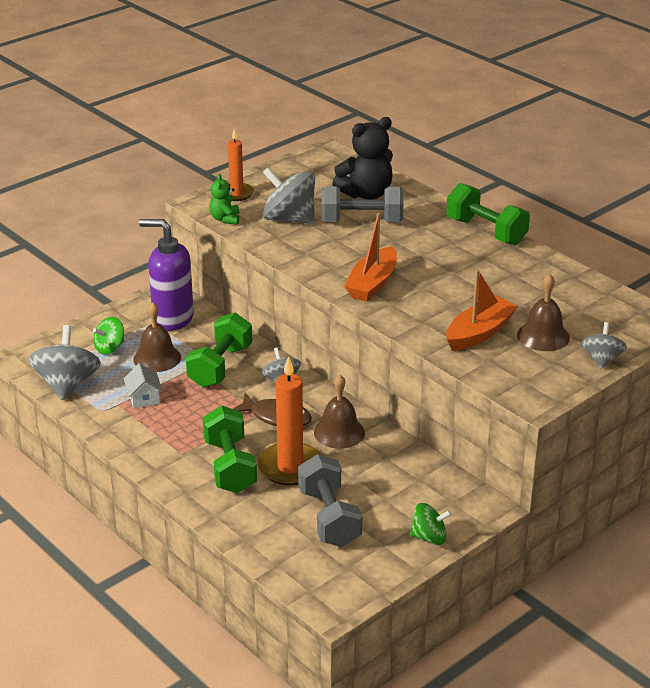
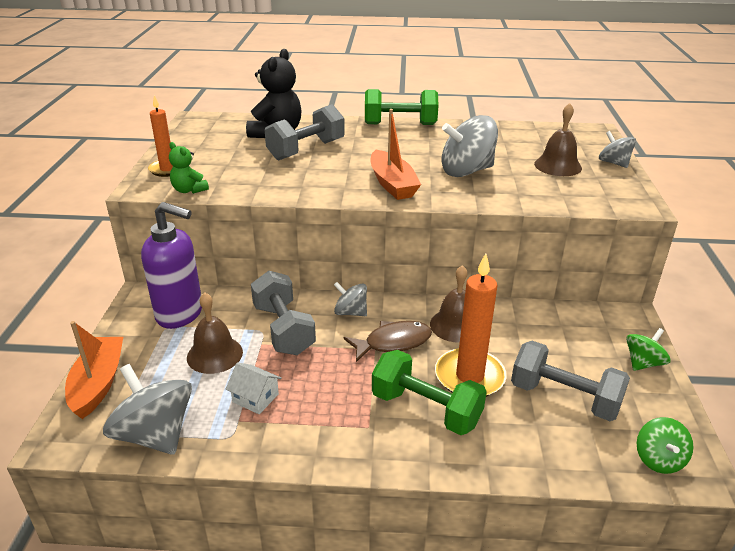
camera: 45 degrees left, 0 degrees up
(110, 348) = (153, 372): green spinning top -> green spinning top (659, 459)
(172, 319) = (180, 314): purple soap dispenser -> purple soap dispenser turned 135 degrees counterclockwise
(220, 366) = (283, 329): green dumbbell -> grey dumbbell
(289, 219) = (245, 169): grey spinning top -> grey spinning top (466, 171)
(479, 333) = (522, 182): orange boat -> orange boat (98, 383)

